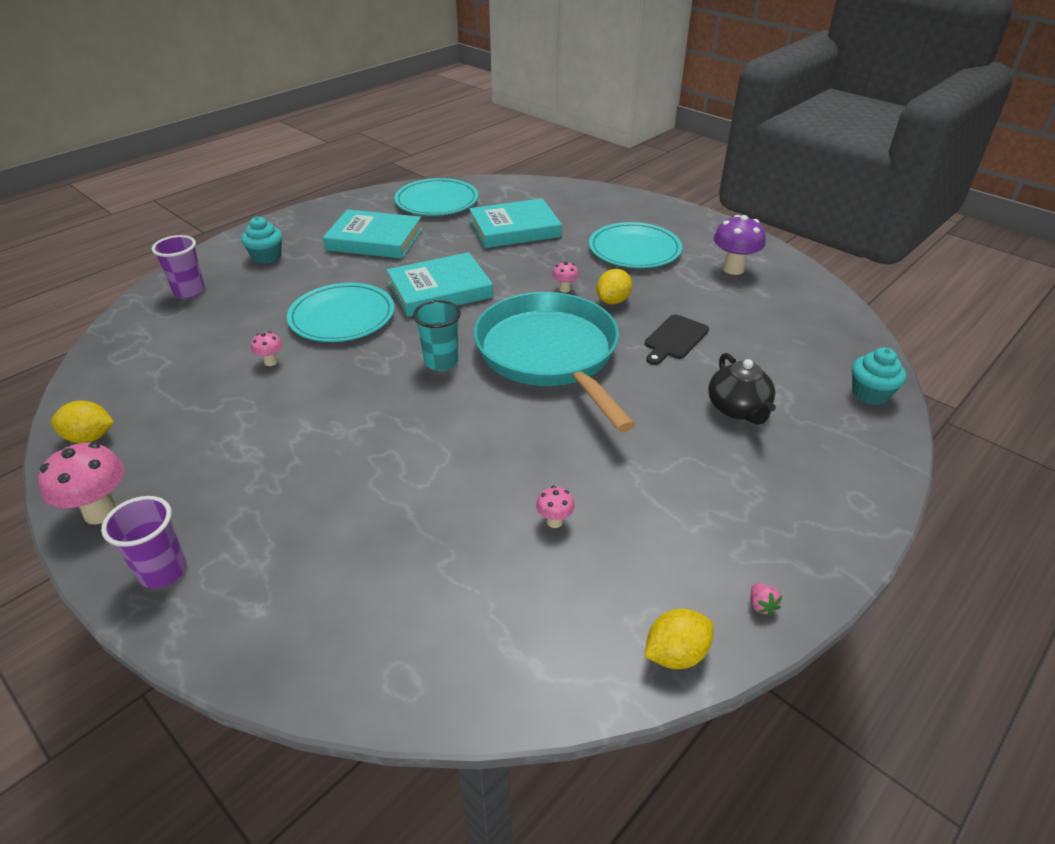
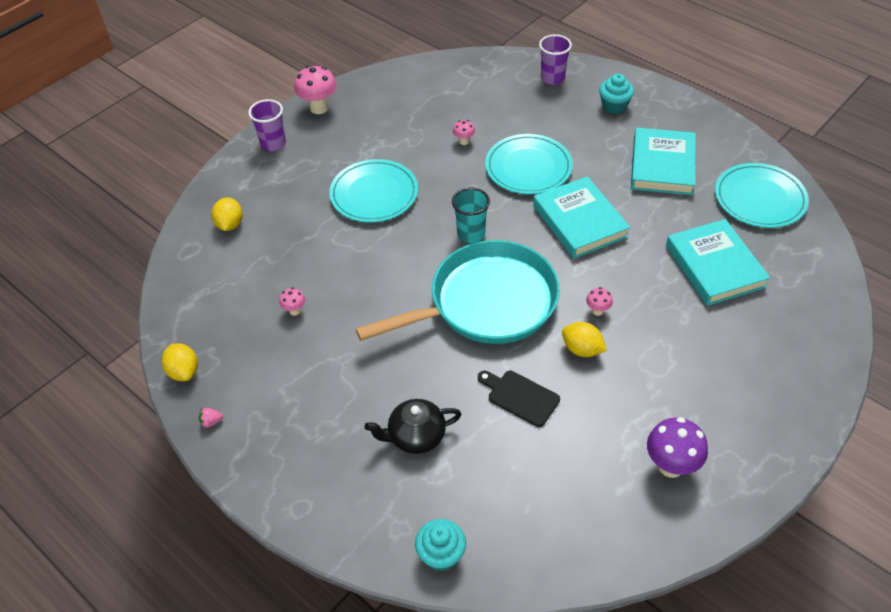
camera: 90 degrees right, 10 degrees up
(90, 437) = (382, 84): yellow lemon -> yellow lemon (230, 224)
(634, 249) = (694, 372): turquoise plate -> turquoise plate (374, 194)

